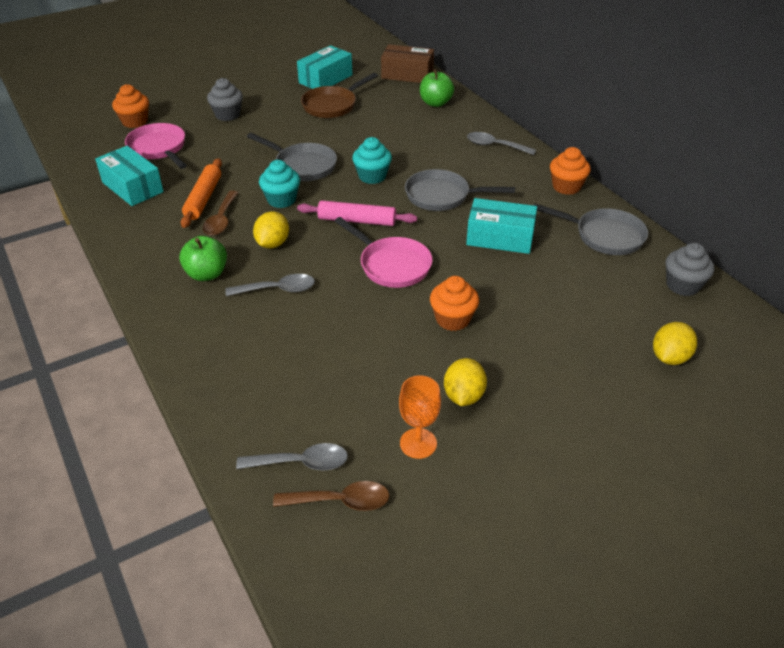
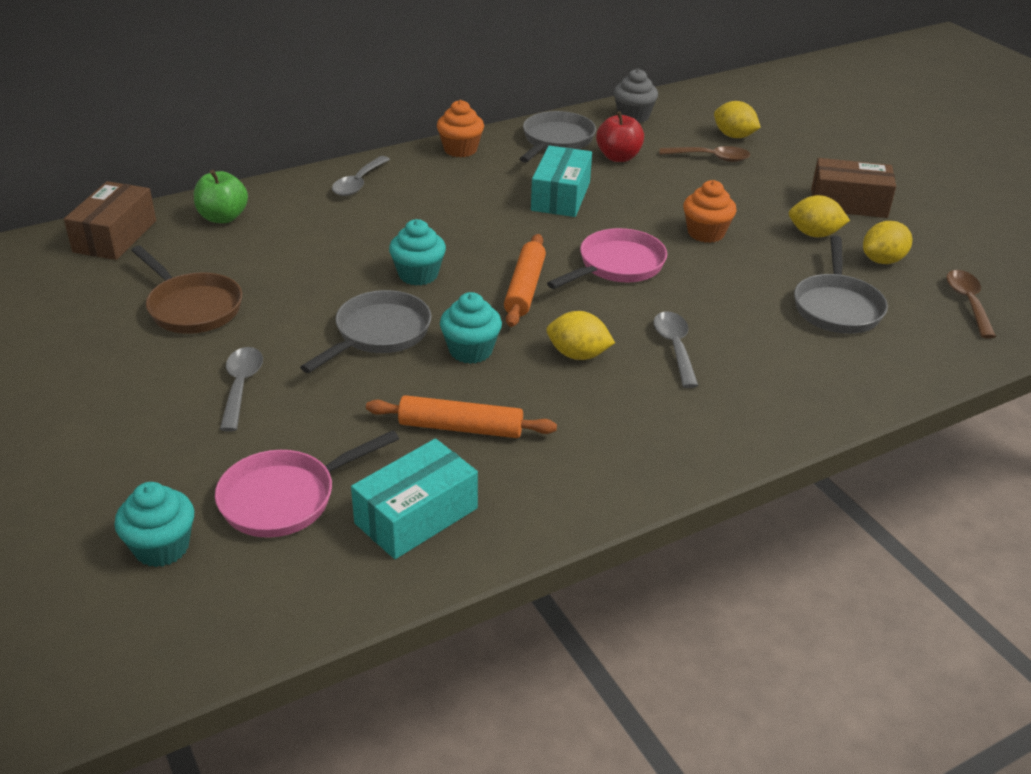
camera: 90 degrees left, 5 degrees down
(135, 121) = (162, 547): orange cupcake -> turquoise cupcake
(207, 274) = (650, 409): green apple -> none
(221, 220) = (520, 405): brown spoon -> brown spoon (711, 158)
(227, 115) = (181, 421): grey cupcake -> none
(301, 463) = (935, 324): grey spoon -> grey spoon (241, 386)
(325, 79) = (89, 314): turquoise box -> none
(357, 220) = (525, 288): pink rolling pin -> orange rolling pin
(418, 443) = (882, 260): orange goblet -> yellow lemon
(442, 196) = (472, 226): grey pan -> grey pan (837, 307)
(537, 435) = (848, 203): none -> brown box
(585, 272) = (618, 157): none -> red apple

